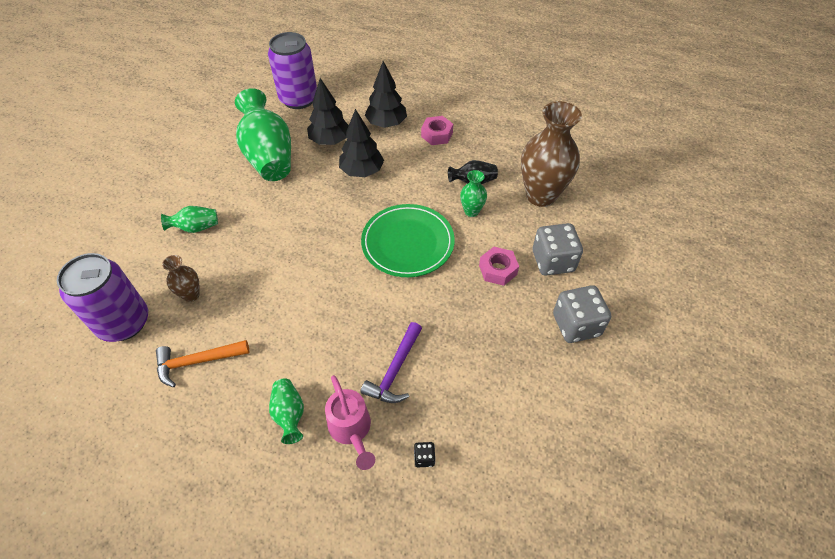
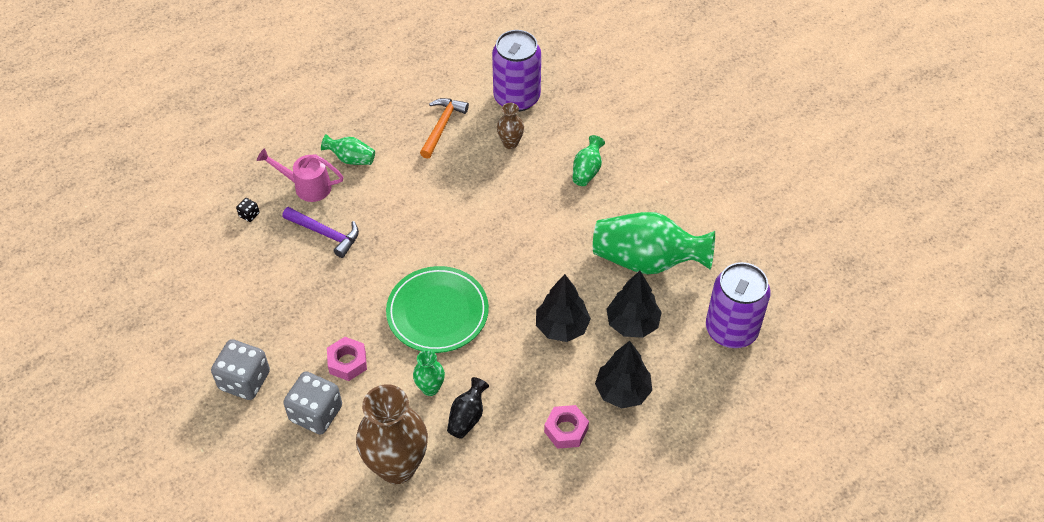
camera: 125 degrees right, 0 degrees up
(395, 371) = (326, 234): purple hammer -> purple hammer turned 150 degrees clockwise

